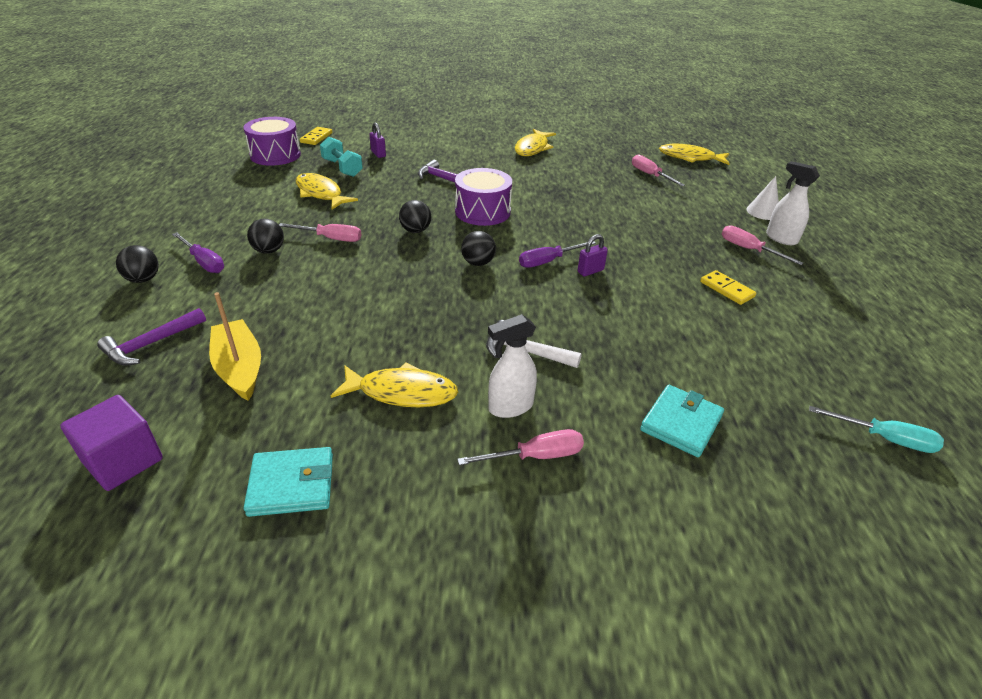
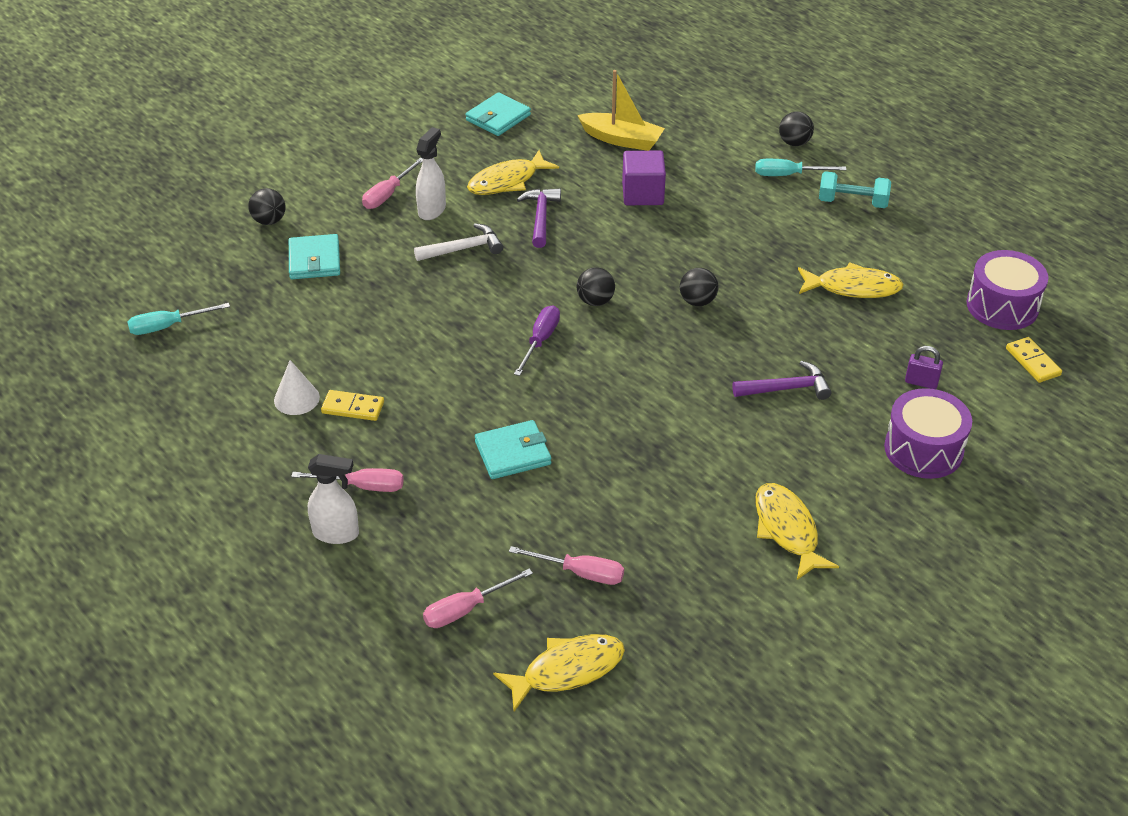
camera: 140 degrees right, 5 degrees up
(123, 461) = (593, 82): purple cube -> purple cube (642, 194)
(151, 344) = (697, 120): purple hammer -> purple hammer (541, 217)
(204, 262) = (788, 175): purple screwdriver -> turquoise screwdriver
(269, 251) = (767, 210): black ball -> black ball (269, 221)
(331, 238) = (747, 249): pink screwdriver -> pink screwdriver (465, 609)
(342, 168) = (907, 334): turquoise dumbbell -> turquoise dumbbell (852, 202)
(482, 212) = (678, 365): purple drum -> purple drum (923, 449)
(590, 271) = (492, 353): purple padlock -> none
(635, 223) = (513, 453): none -> turquoise wallet
(763, 212) = (383, 581): white cone -> white cone (296, 398)

